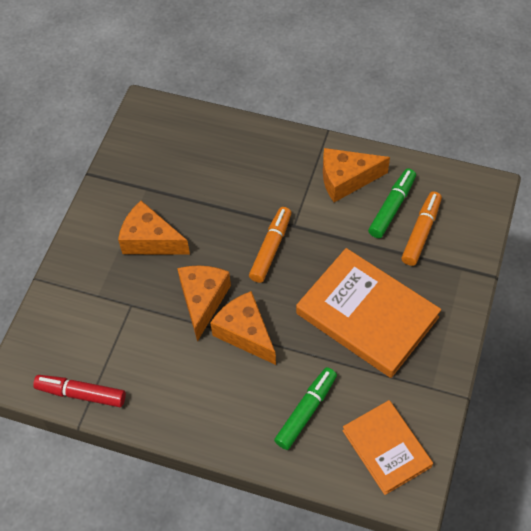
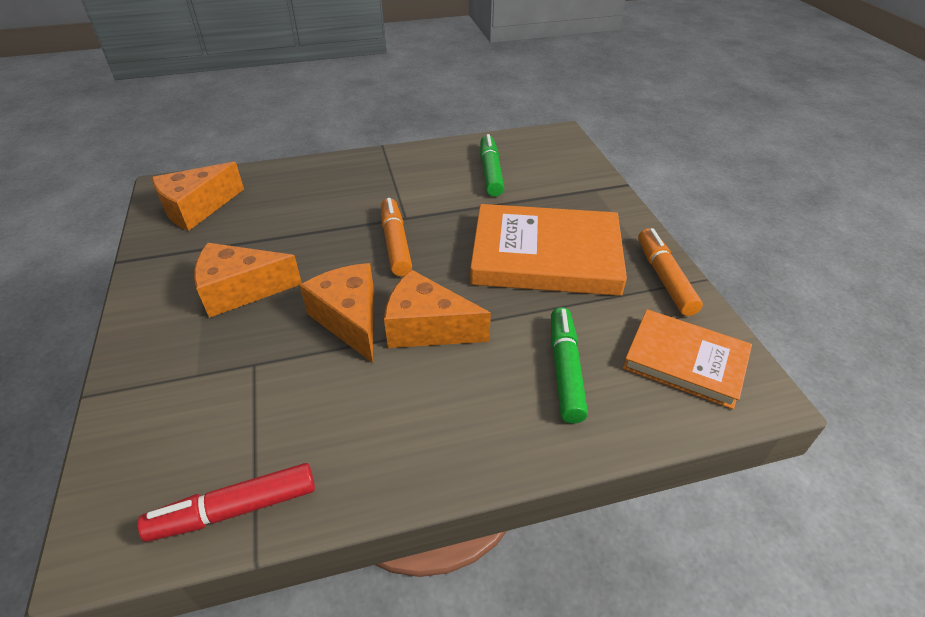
camera: 35 degrees left, 15 degrees down
(346, 179) = (429, 169): orange cheese -> orange cheese (197, 208)
(421, 232) = (534, 179): orange marker -> orange marker (664, 278)

